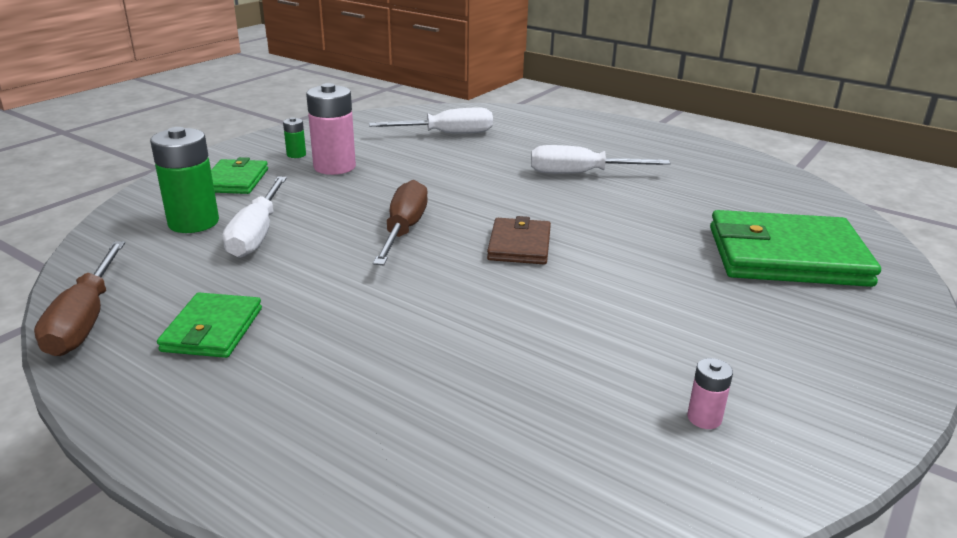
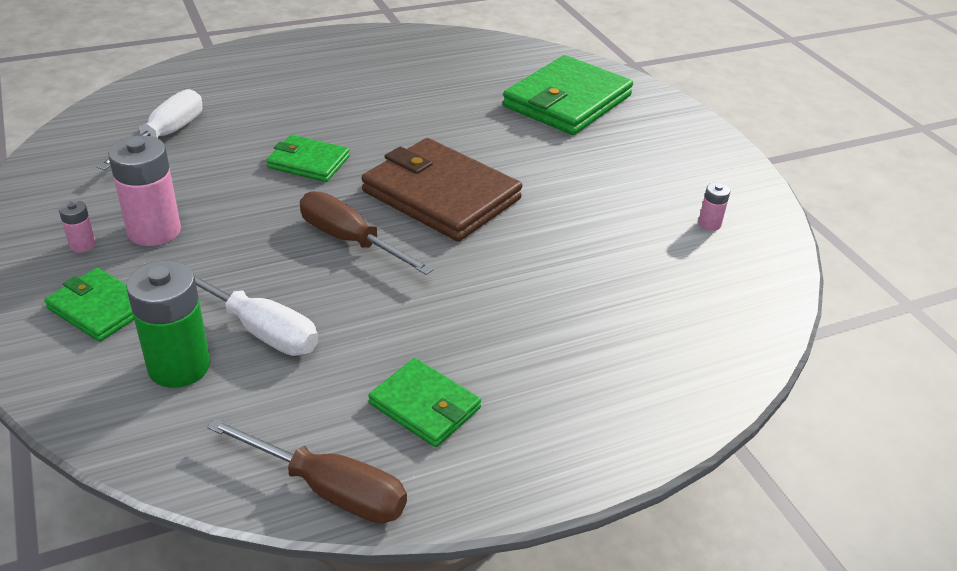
camera: 60 degrees left, 10 degrees up
(296, 154) = (82, 245): green battery -> pink battery
(486, 183) = (308, 162): none -> green wallet
(519, 245) = (441, 195): brown wallet -> brown wallet, size x1.85
(580, 174) = (349, 111): white screwdriver -> none

